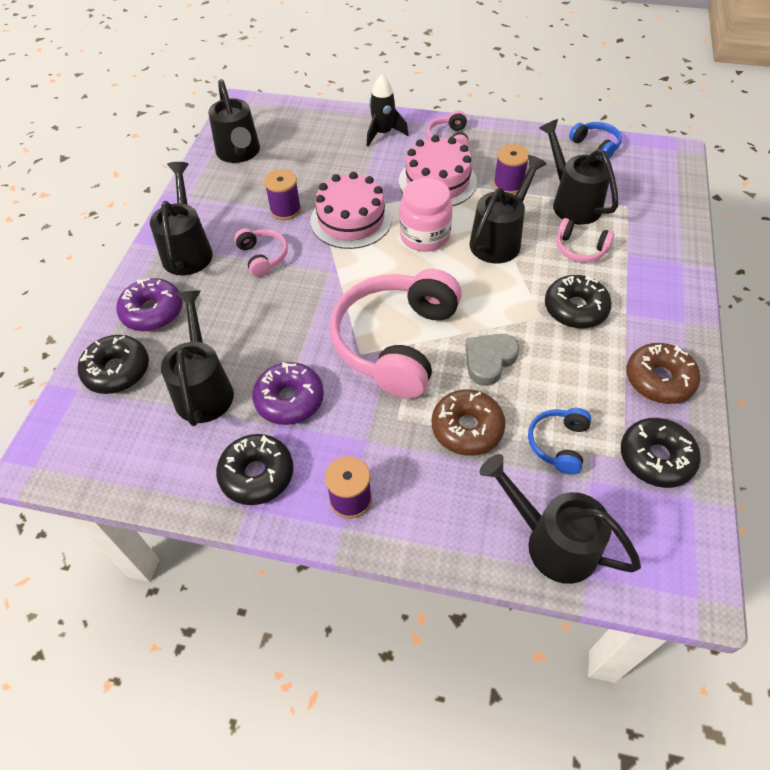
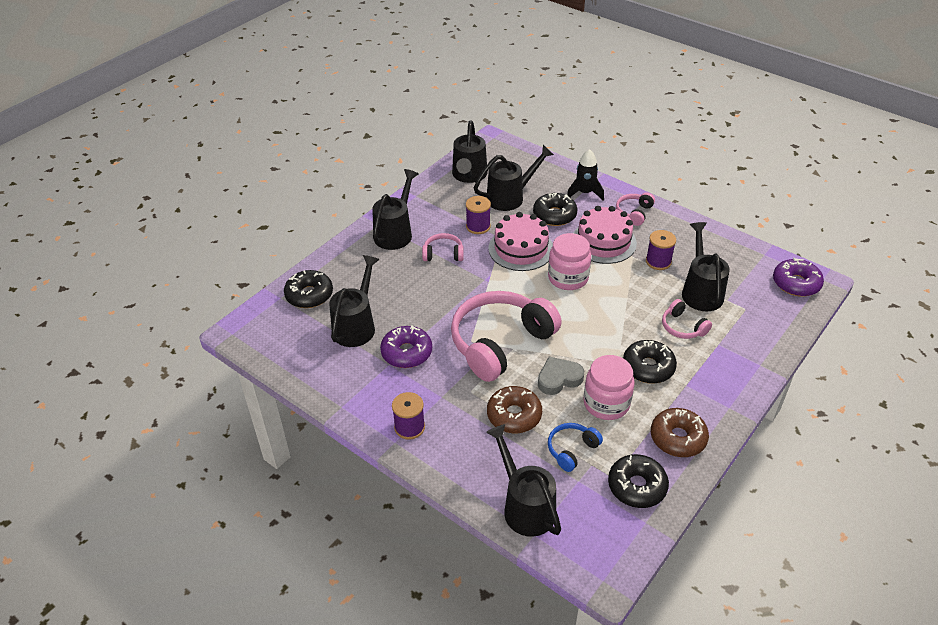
camera: 25 degrees right, 10 degrees down
(152, 312) = (350, 265): purple donut -> purple donut (796, 283)
(257, 474) = (360, 390): black donut -> black donut (554, 215)
(263, 257) = (443, 254): pink headphones -> pink headphones turned 90 degrees counterclockwise
(499, 240) = (623, 299): black watering can -> black watering can (510, 197)
(559, 370) = (606, 403): none -> pink jar
(595, 146) = (752, 254): blue headphones -> none

